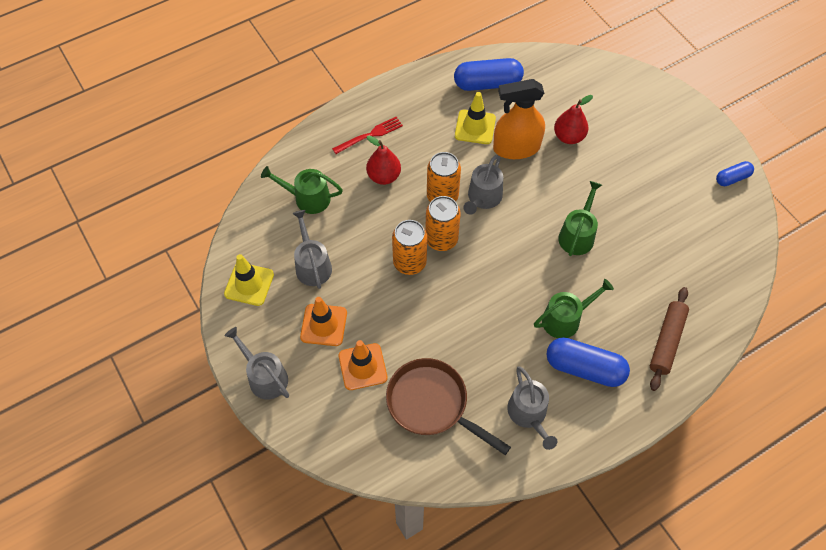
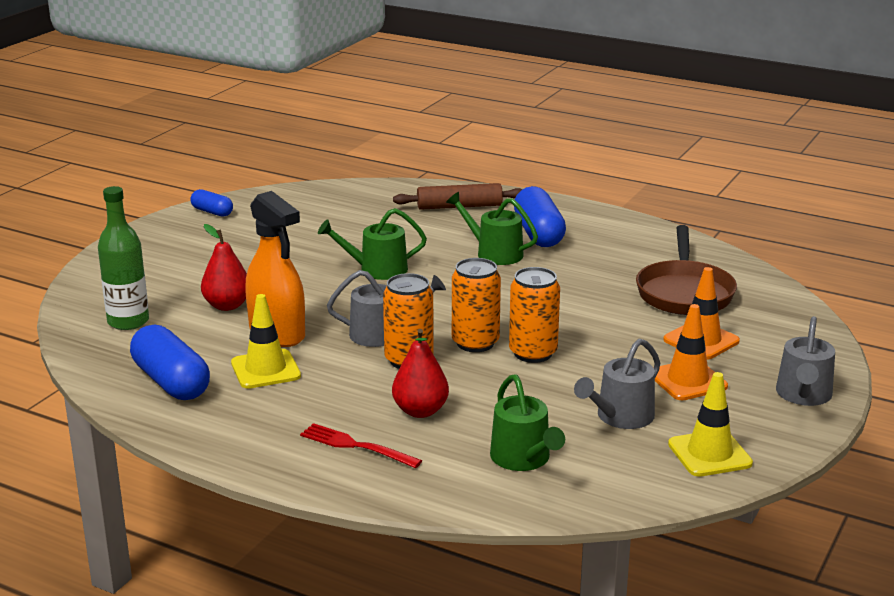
camera: 120 degrees left, 35 degrees down
(529, 414) = (623, 246): grey watering can -> none
(574, 85) = (128, 322): none -> green bottle

